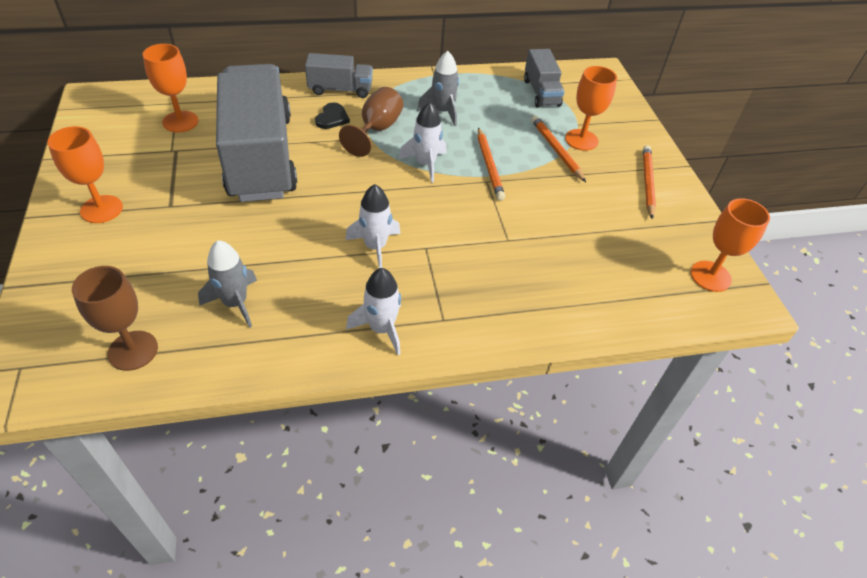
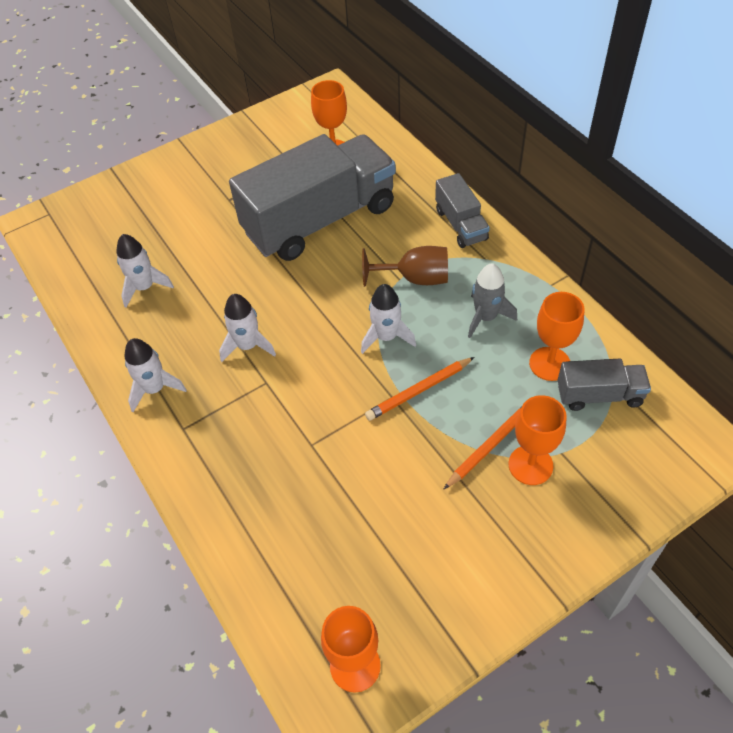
camera: 75 degrees right, 5 degrees up
(101, 209) = (205, 167): orange goblet -> orange goblet (549, 364)
(133, 350) = (80, 257): brown goblet -> none
(235, 303) = (144, 287): grey rocket -> white rocket
(332, 118) = (410, 239): black heart -> none
(541, 93) = (599, 395): grey truck -> grey truck turned 150 degrees counterclockwise
(647, 182) = (492, 560): orange pencil -> none

